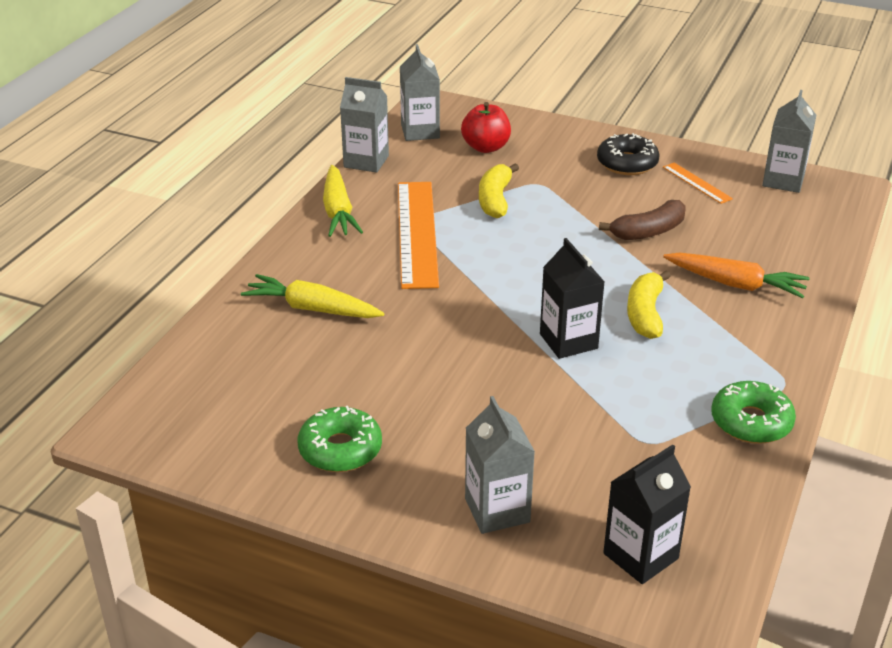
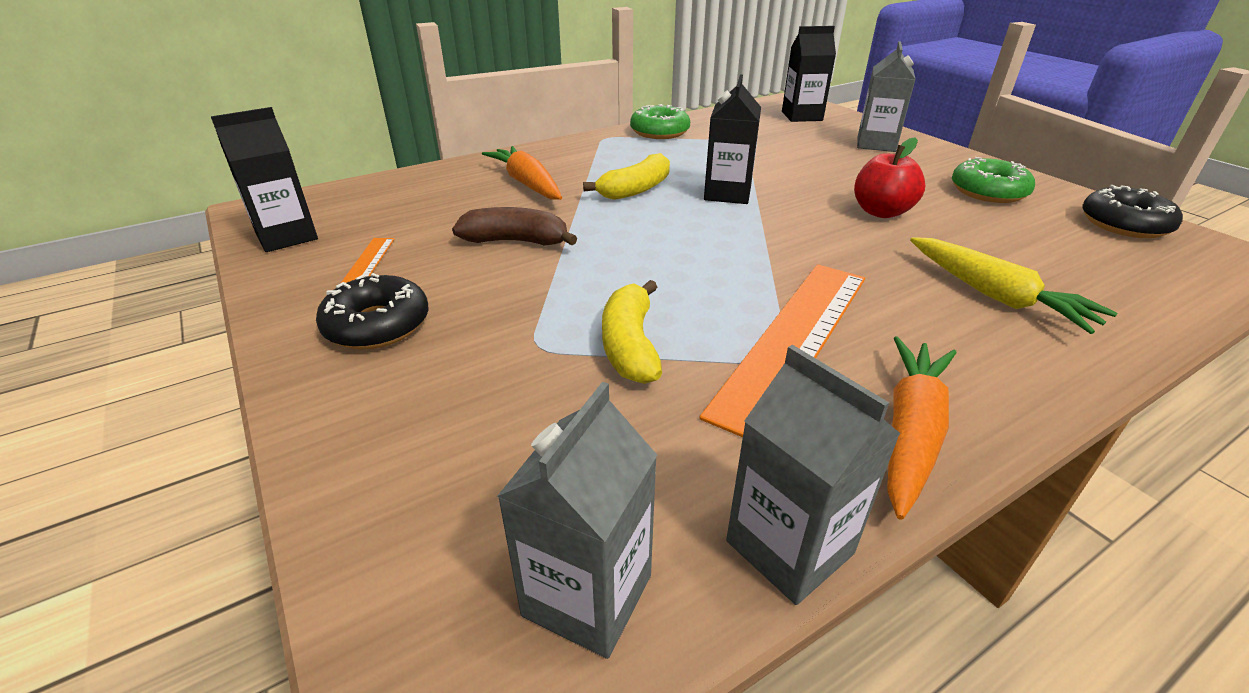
camera: 145 degrees left, 0 degrees up
(210, 443) = (1124, 224): none -> black donut
(338, 211) = (910, 431): yellow carrot -> orange carrot
(486, 147) = (515, 461): red apple -> red apple (881, 212)
(495, 200) = (630, 345): yellow banana -> yellow banana turned 135 degrees clockwise
(783, 181) = (287, 236): grey carton -> black carton

